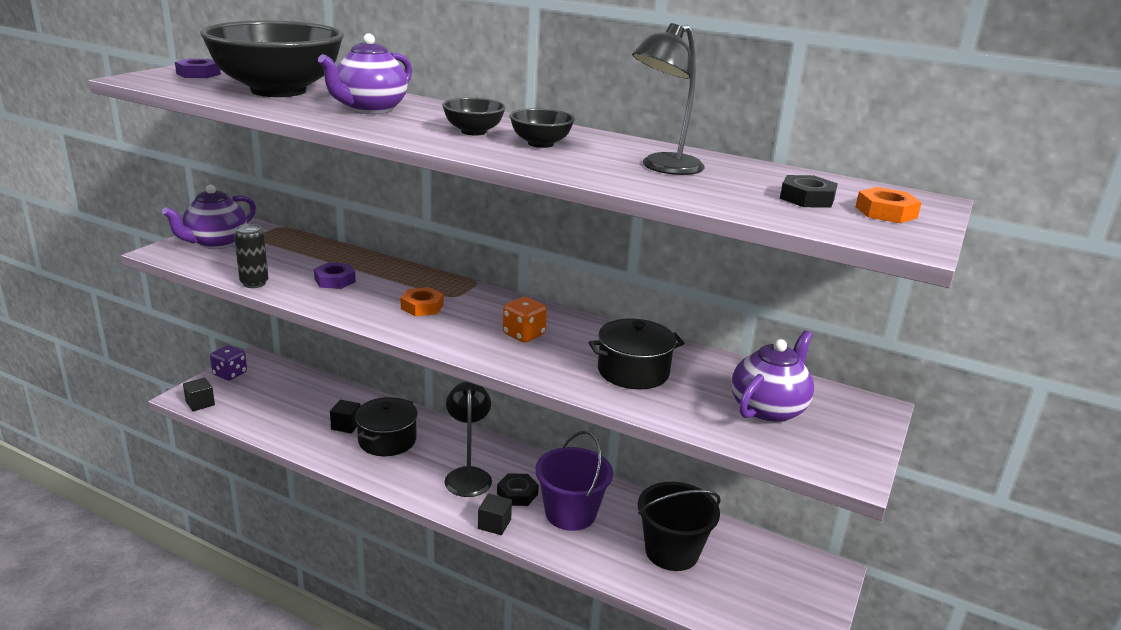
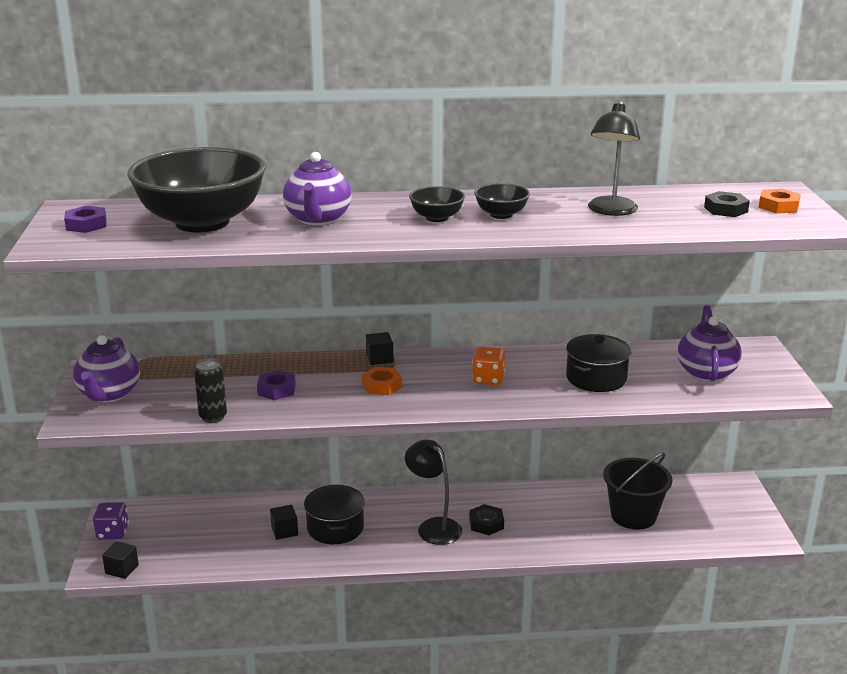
camera: 30 degrees left, 0 degrees up
(494, 524) = (496, 552): black cube -> black cube (379, 358)
(570, 513) = (539, 520): purple bucket -> none

